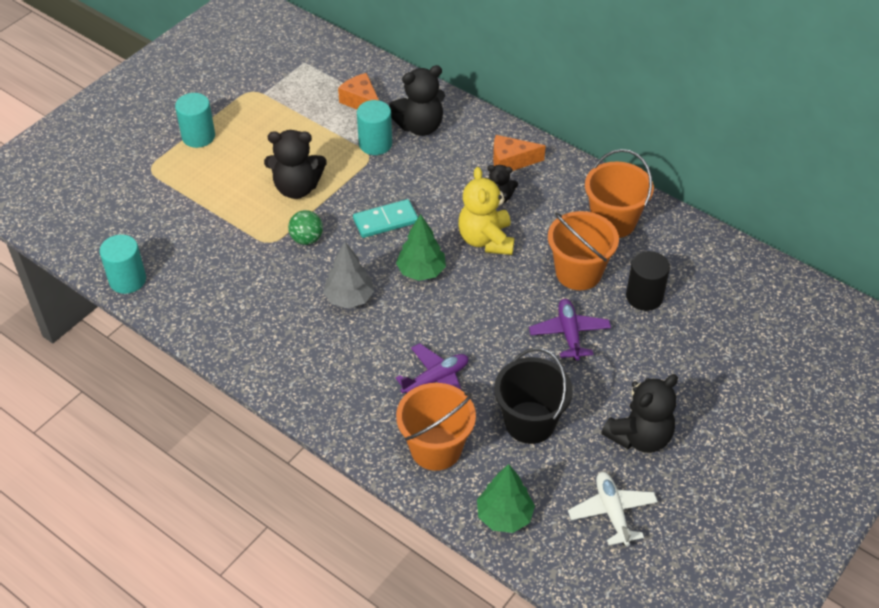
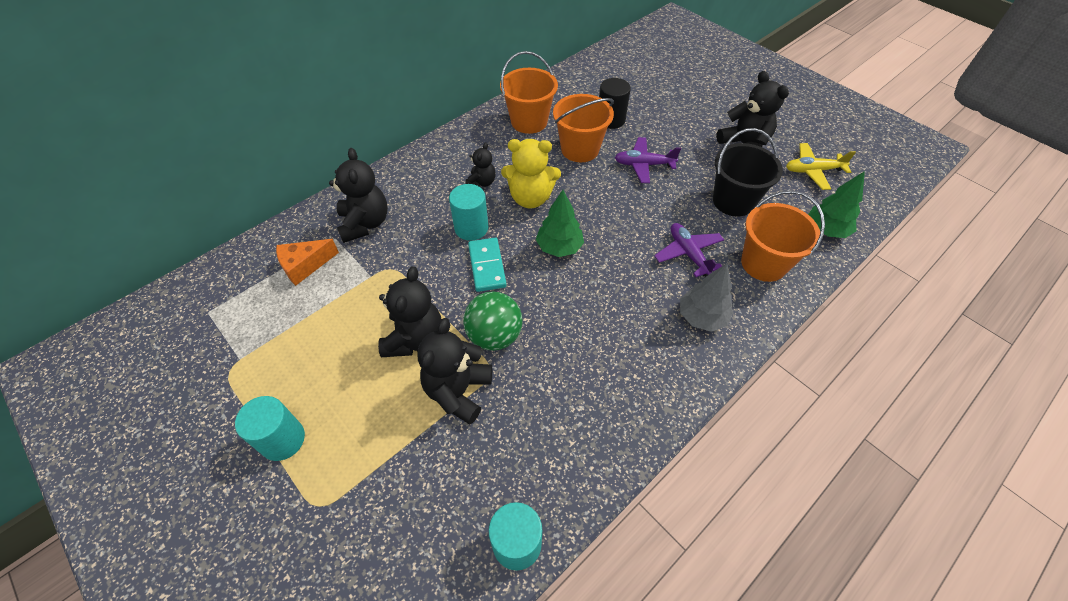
camera: 80 degrees left, 5 degrees up
(249, 225) = (458, 391): none -> black teddy bear
(307, 239) = (494, 336): green ball -> green ball, size x1.52
(349, 298) = (584, 307): grey tree -> grey tree (701, 317)
(375, 144) = (374, 261): turquoise cylinder -> turquoise cylinder (471, 228)
(511, 161) = (439, 168): orange cheese -> none
(612, 512) = (813, 171): white plane -> yellow plane

